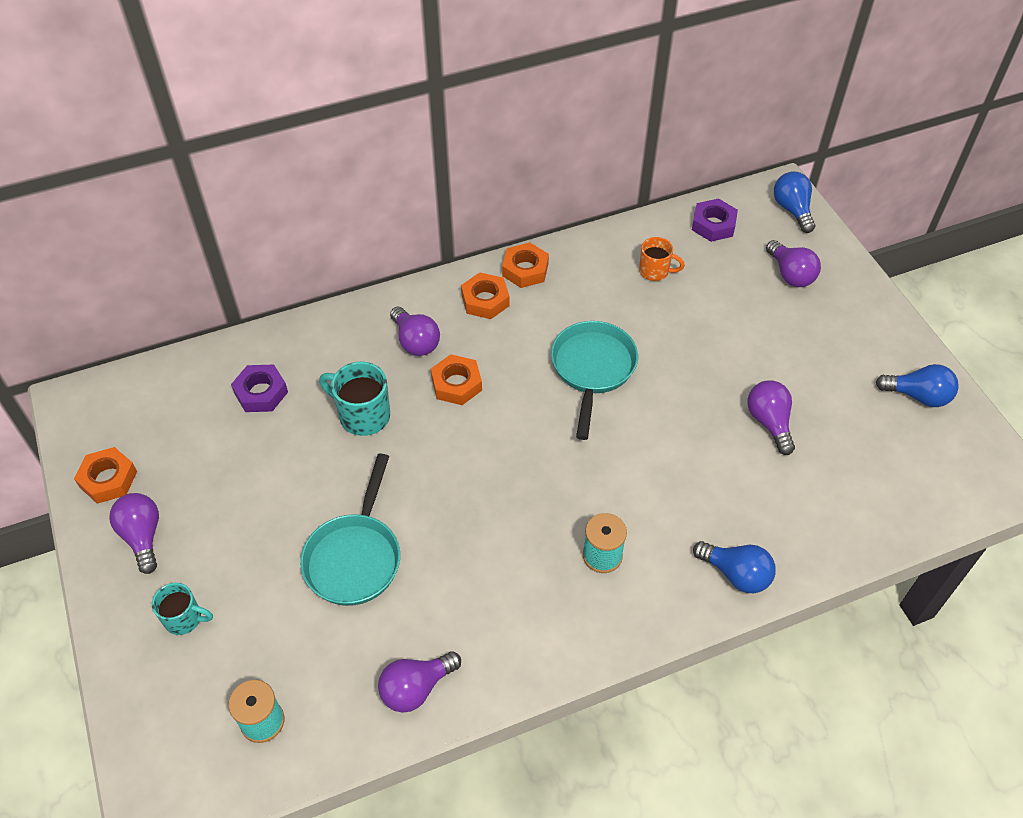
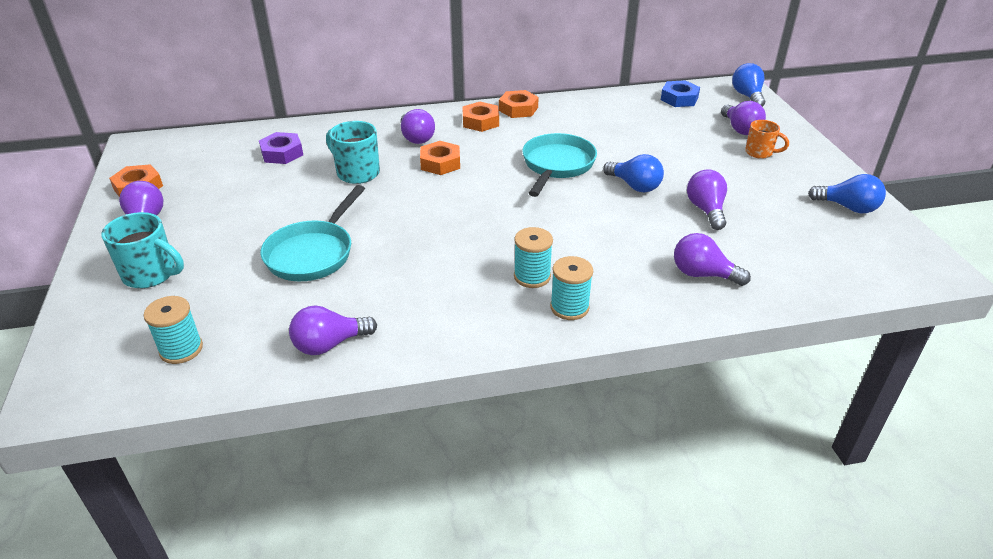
camera: 10 degrees right, 15 degrees down
(184, 619) = (151, 274): turquoise mug -> turquoise mug, size x1.54
(650, 595) = (569, 307): none -> turquoise spool
(655, 271) = (624, 118): orange mug -> orange mug (759, 153)
(713, 225) = (679, 99): purple nut -> blue nut
(736, 574) = (655, 303): blue light bulb -> blue light bulb (634, 186)
(778, 524) = (702, 274): none -> purple light bulb

